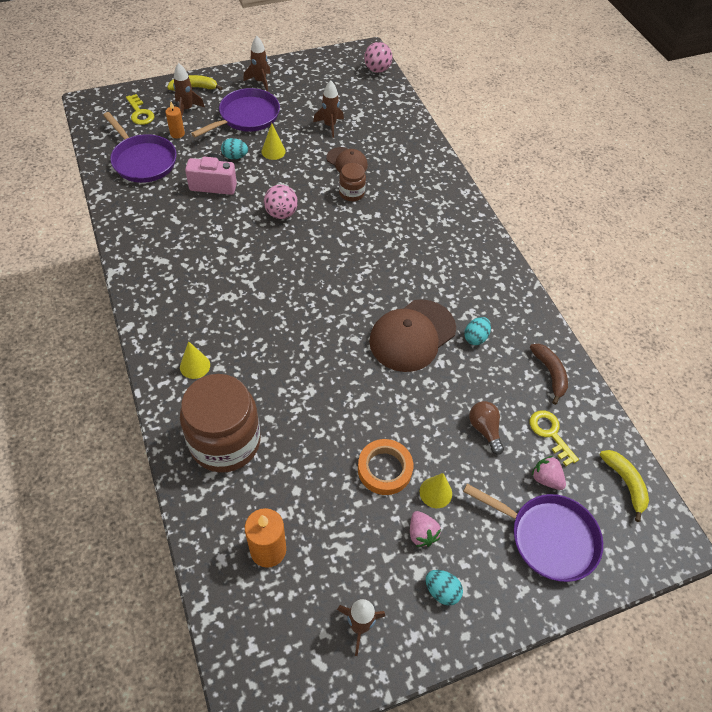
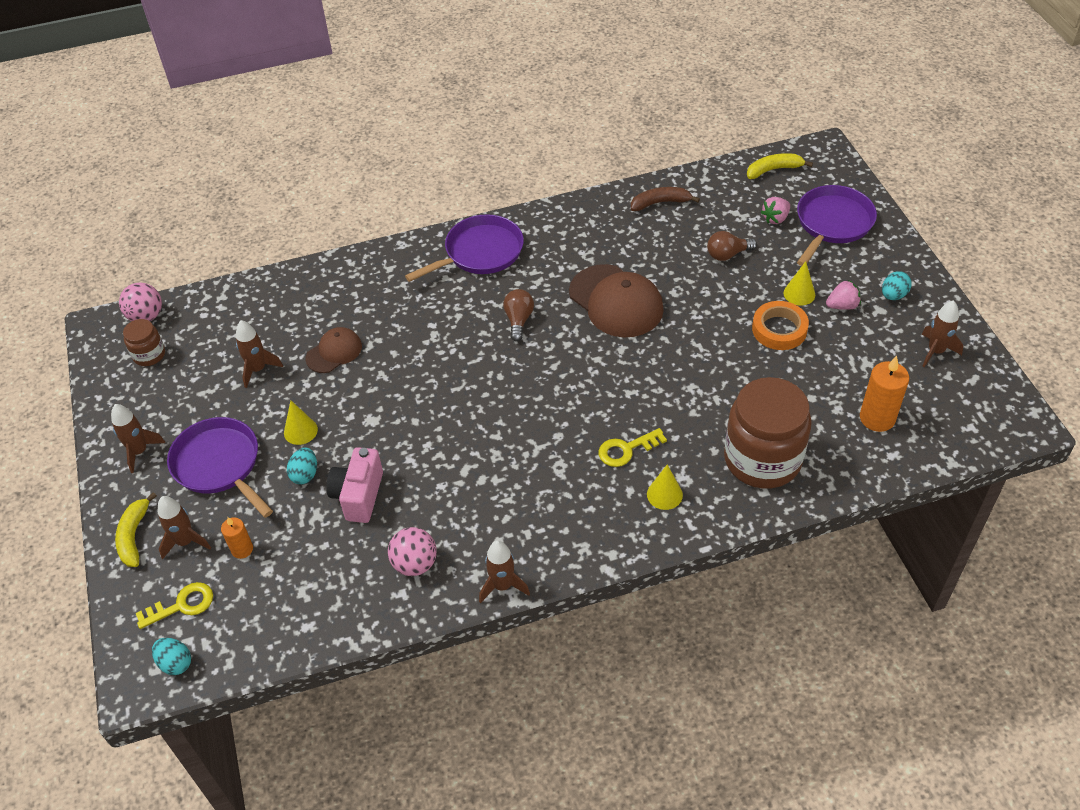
camera: 80 degrees left, 5 degrees down
(125, 264) = (502, 586): none -> brown rocket
(143, 161) = (296, 588): purple pan -> purple pan (480, 253)
(281, 214) = (422, 419): pink ball -> pink ball (415, 564)
(351, 193) = (392, 348): brown jar -> brown jar (149, 355)
(385, 267) = (518, 320): none -> brown light bulb
(475, 337) = (617, 252): turquoise egg -> turquoise egg (175, 663)
(550, 433) = (727, 210): yellow key -> yellow key (626, 450)

